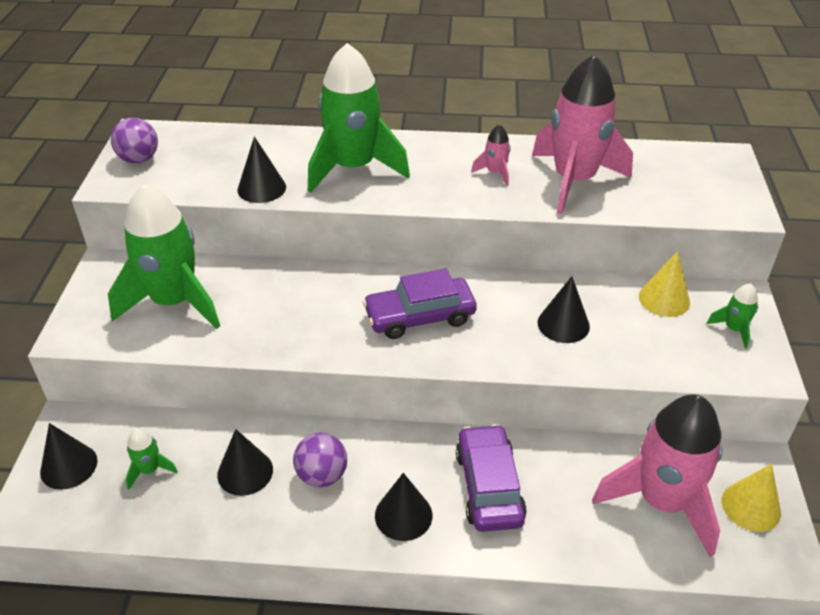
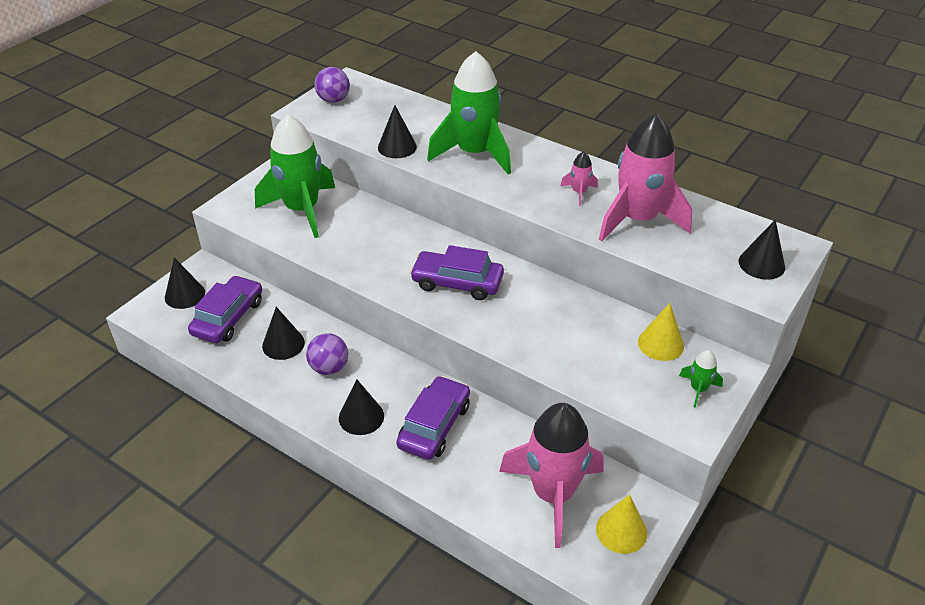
camera: 30 degrees right, 0 degrees up
(150, 470) = (228, 317): green rocket -> purple car
(563, 324) = (560, 330): black cone -> black cone (761, 264)

